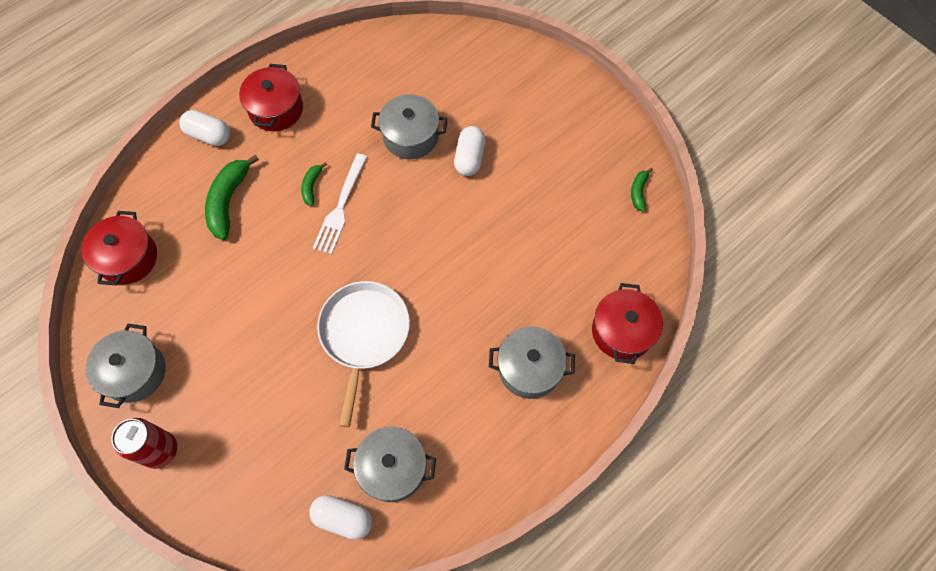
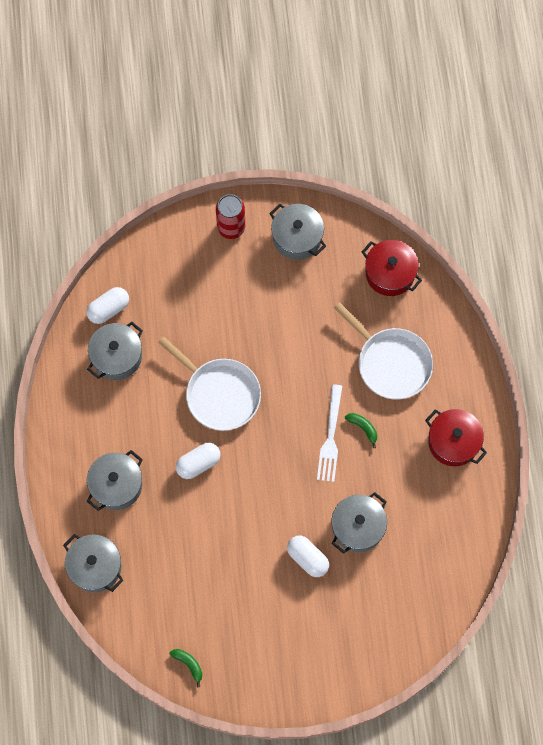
camera: 125 degrees right, 5 degrees up
(209, 135) = (461, 380): white capsule -> white capsule (198, 463)
(228, 201) = (391, 363): green banana -> white pan
(340, 207) = (330, 437): white fork -> white fork turned 135 degrees counterclockwise
(622, 331) = (95, 566): red pot -> grey pot

